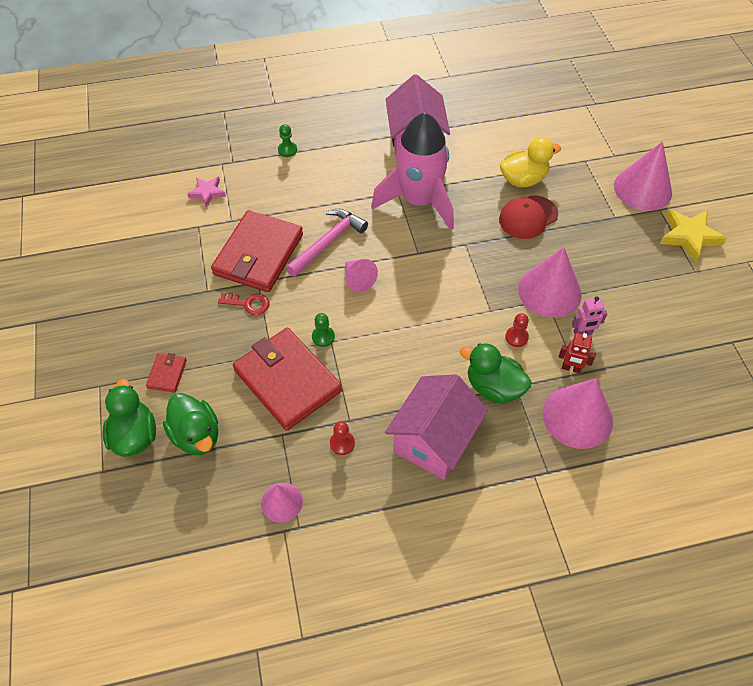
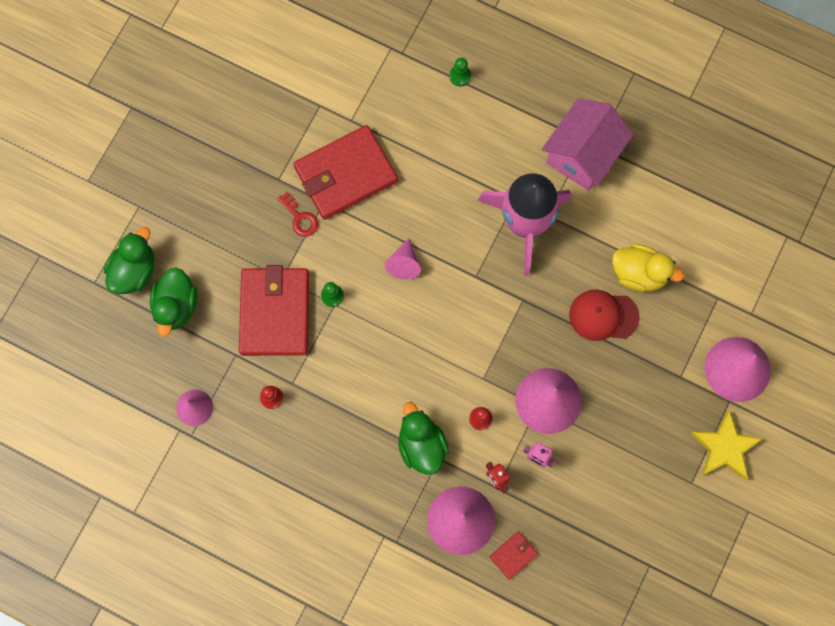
camera: 40 degrees right, 20 degrees up
(167, 374) = (193, 235): red wallet -> red wallet (513, 555)
(207, 193) = (354, 73): pink star -> none
(328, 242) = (411, 207): pink hammer -> none
(433, 440) = (338, 450): pink house -> none

